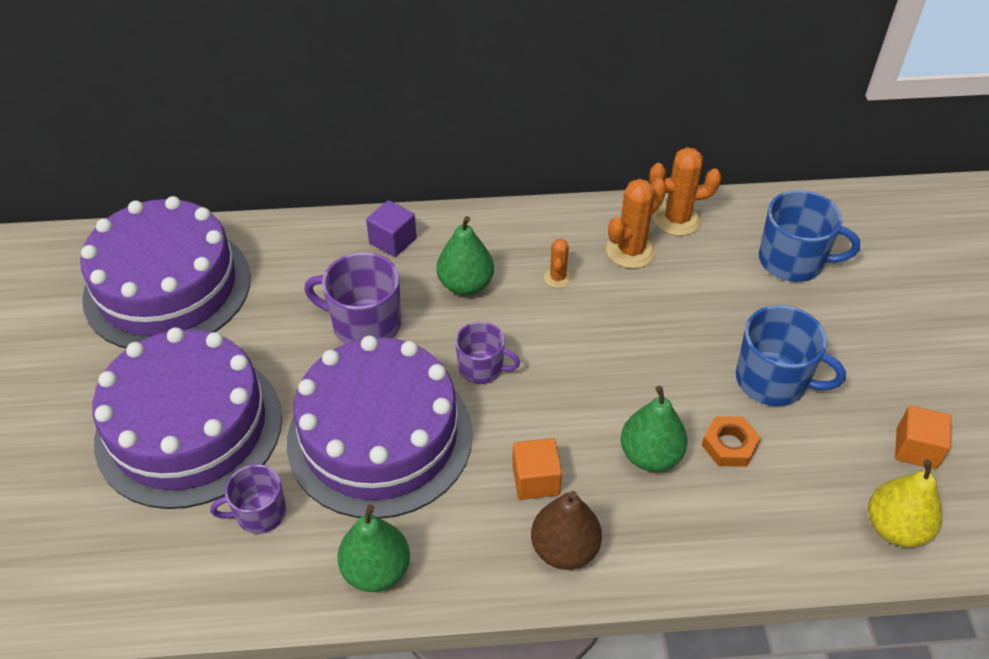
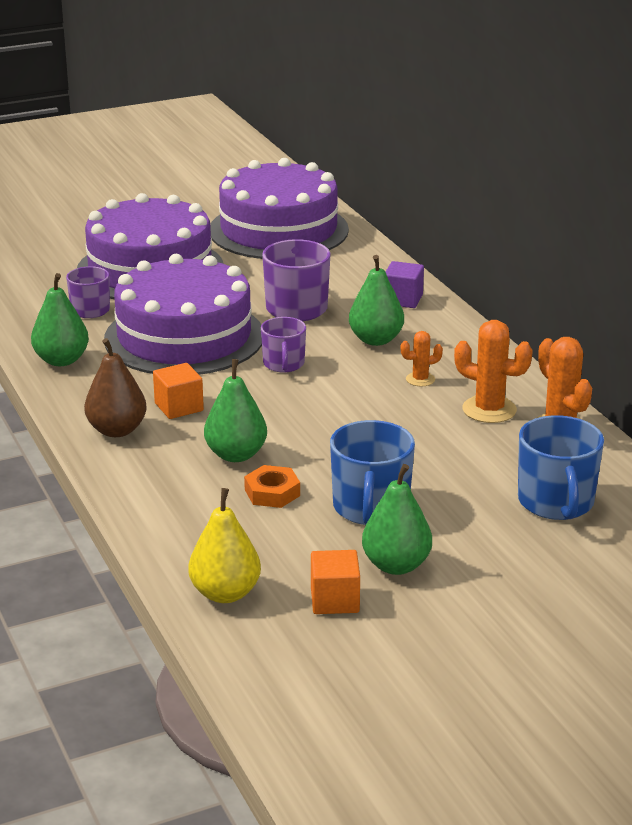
camera: 70 degrees right, 20 degrees down
(868, 391) = (396, 565): none -> green pear

